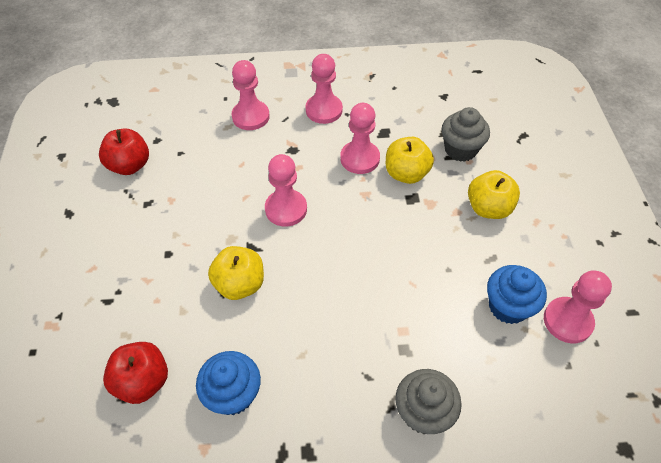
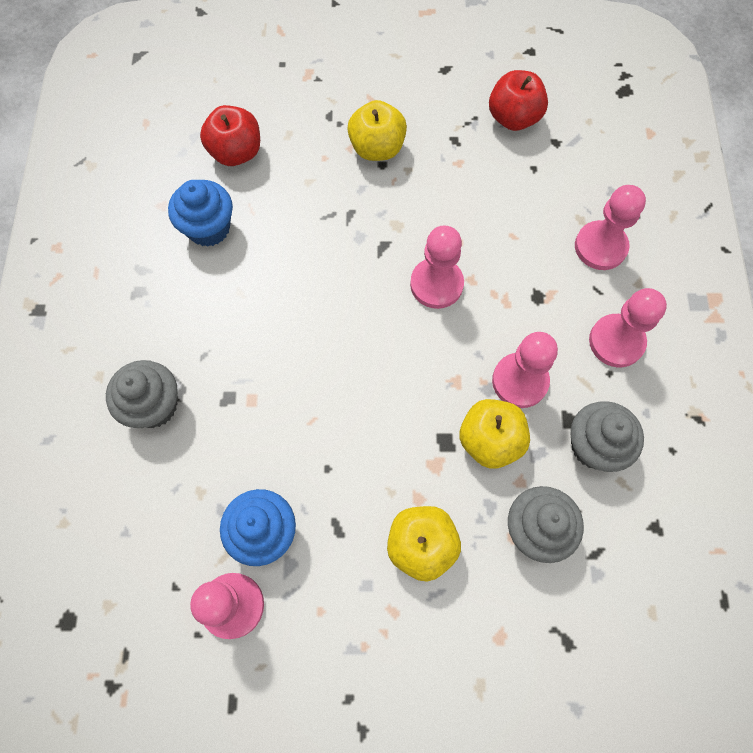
camera: 95 degrees right, 15 degrees up
(240, 284) = (334, 234): yellow apple -> yellow apple (377, 148)
(399, 122) = (594, 446): none -> grey cupcake

